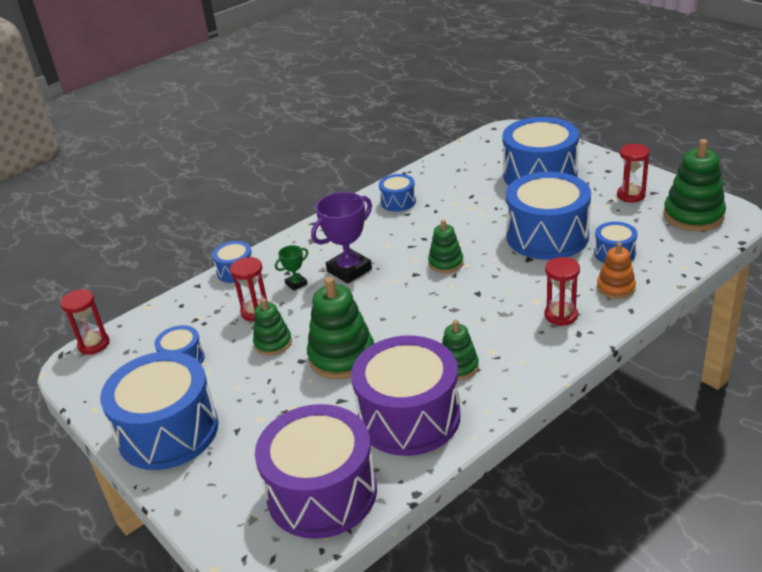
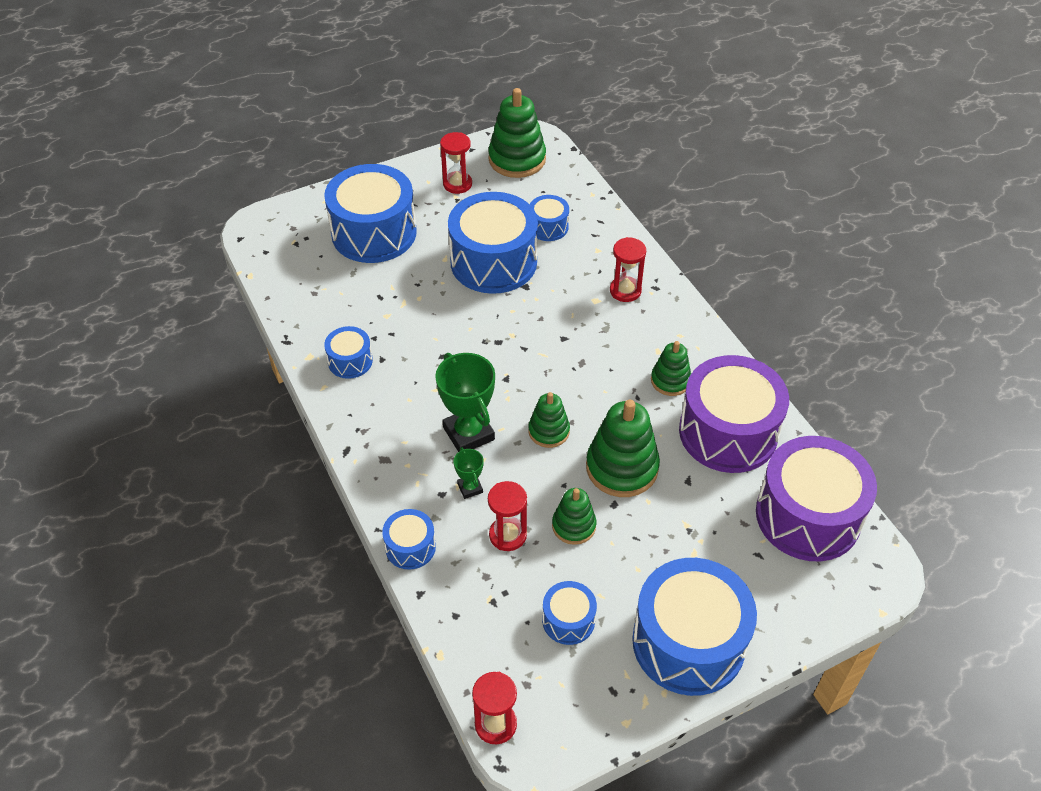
camera: 80 degrees left, 15 degrees up
(349, 270) = (468, 433): purple trophy -> green trophy
(446, 263) = (499, 349): green stacking toy -> green stacking toy (549, 431)
(615, 288) = (601, 244): orange stacking toy -> none

